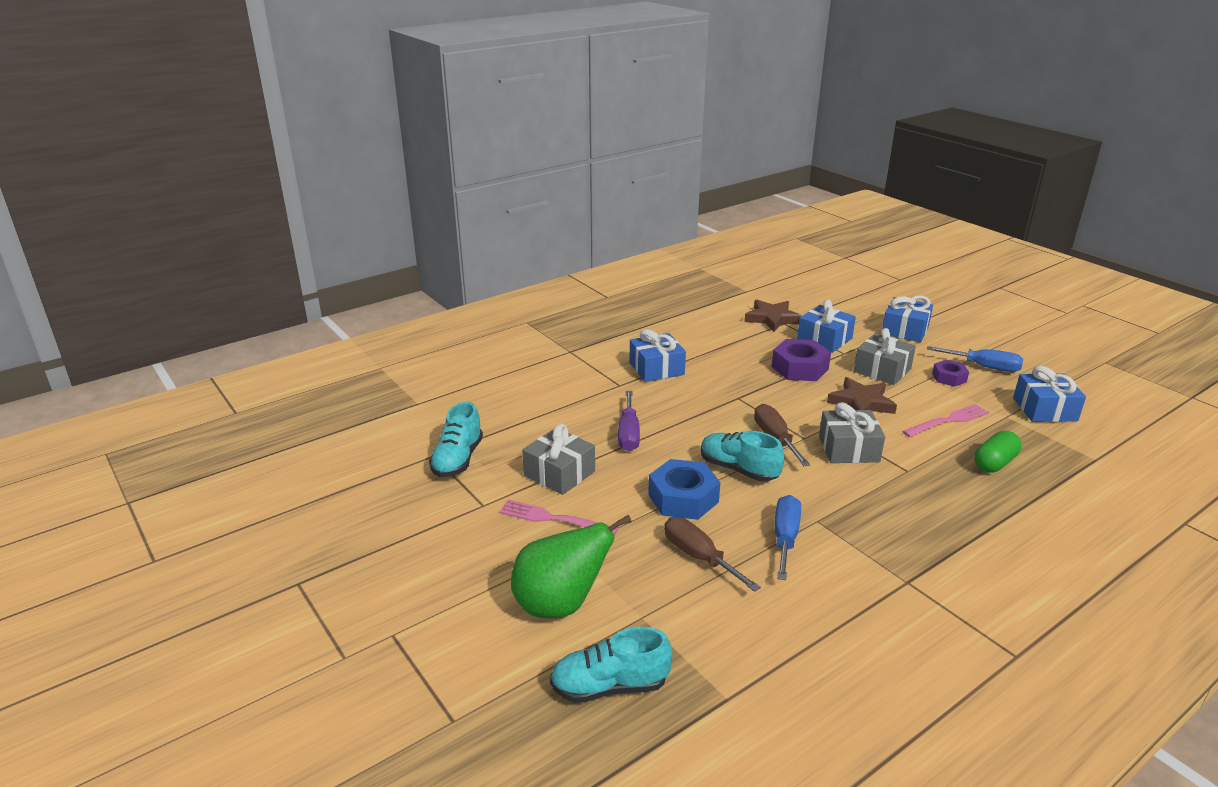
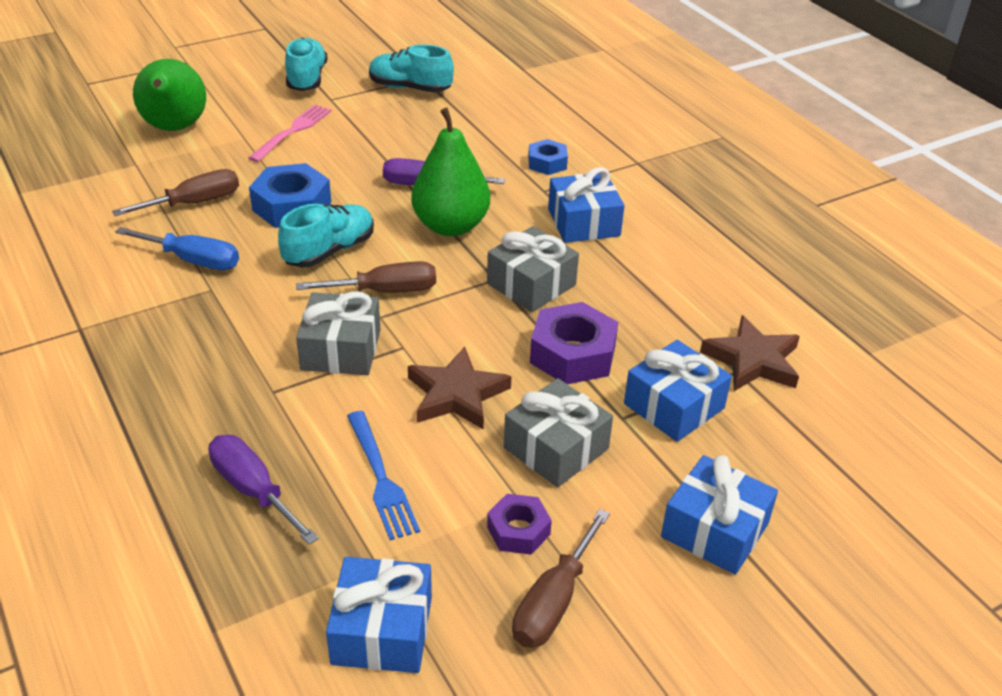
camera: 95 degrees right, 10 degrees up
(559, 473) = (366, 139): grey gift -> grey gift (531, 284)
(580, 385) = (547, 163): none -> blue nut
(610, 686) = (71, 143): turquoise shoe -> turquoise shoe (307, 79)
(682, 419) = (451, 226): none -> green pear
(948, 420) = (381, 479): pink fork -> blue fork
(984, 367) = (553, 602): blue screwdriver -> brown screwdriver
(994, 463) = (253, 490): green capsule -> purple screwdriver

